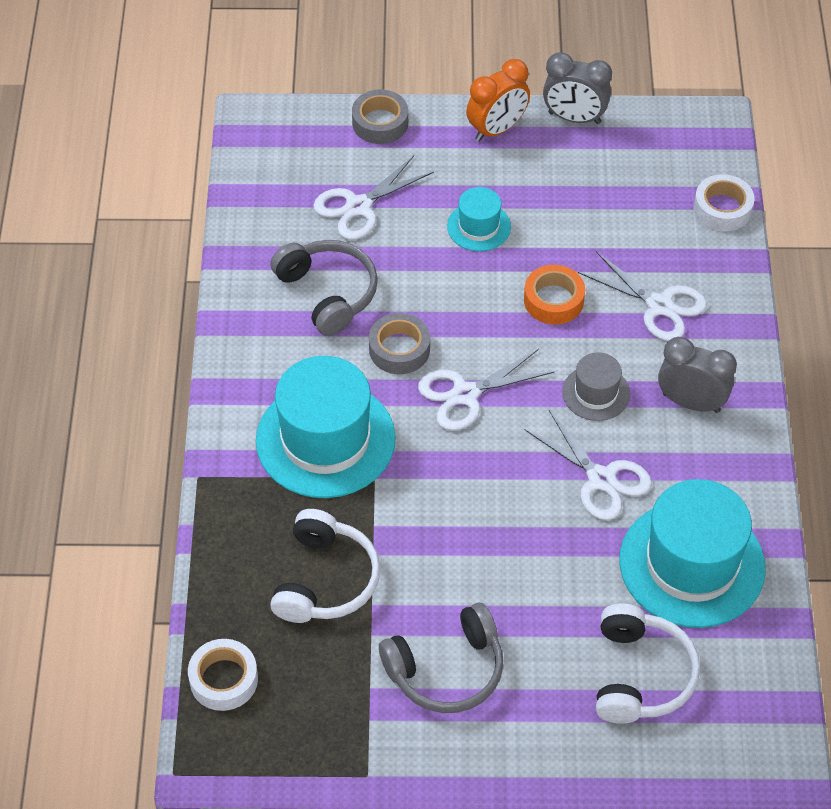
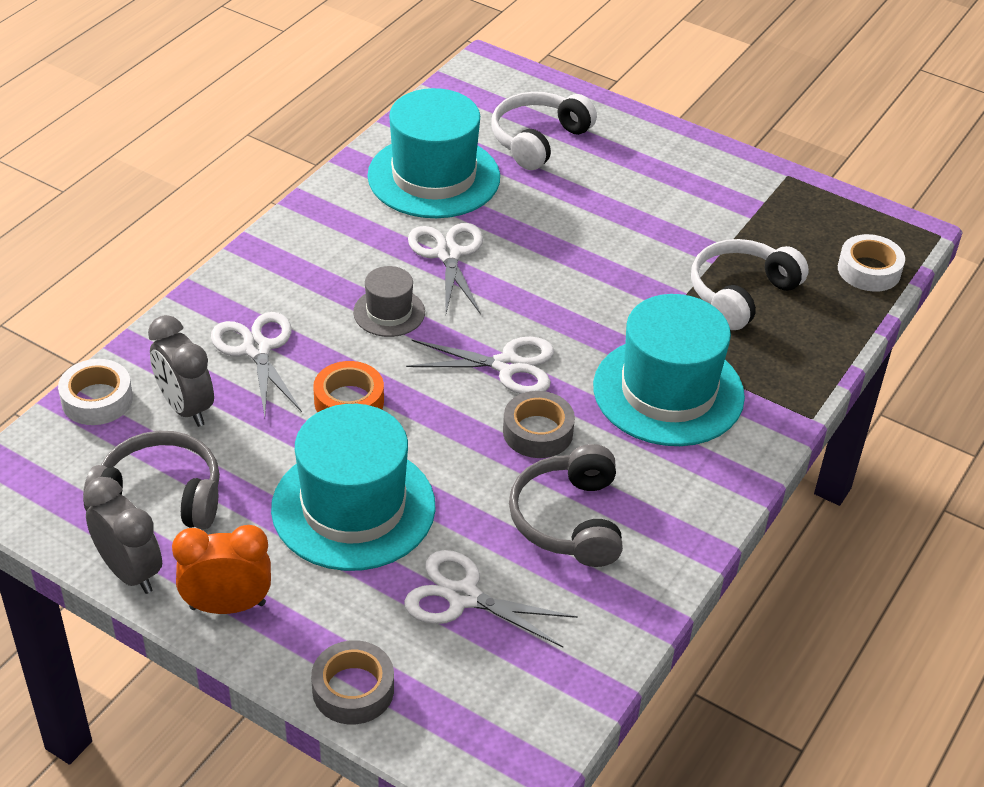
camera: 150 degrees left, 10 degrees down
(358, 206) = (463, 597): white scissors -> white scissors turned 150 degrees counterclockwise
(446, 670) = (682, 202): grey headphones -> grey headphones (160, 496)
(479, 226) = (353, 507): turquoise hat -> turquoise hat, size x2.03
(691, 402) = (315, 268): grey clock -> grey clock (185, 408)

